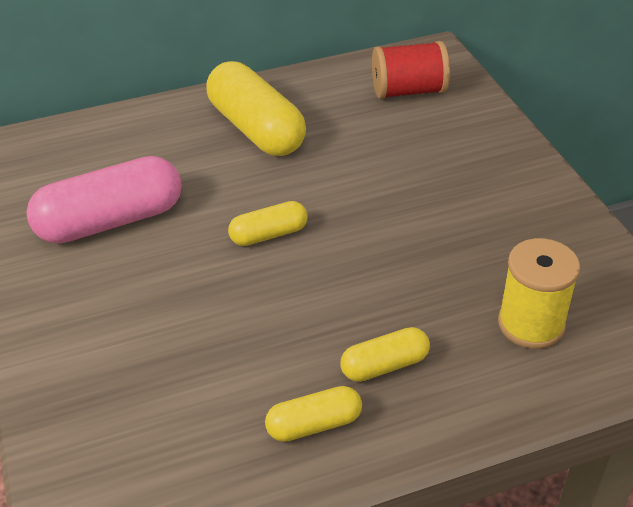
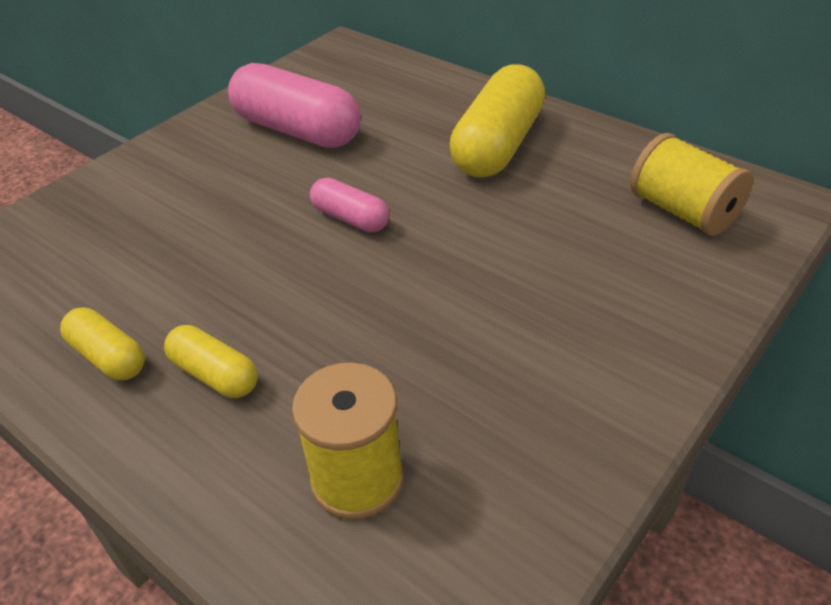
camera: 60 degrees right, 0 degrees up
(269, 234) = (350, 218): yellow capsule -> pink capsule
(409, 91) = (683, 211): red spool -> yellow spool

